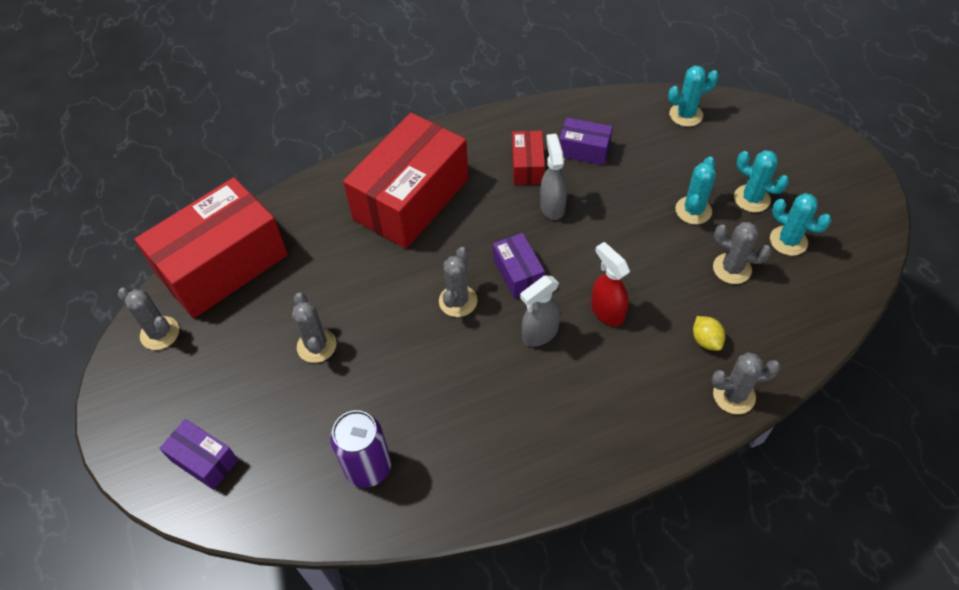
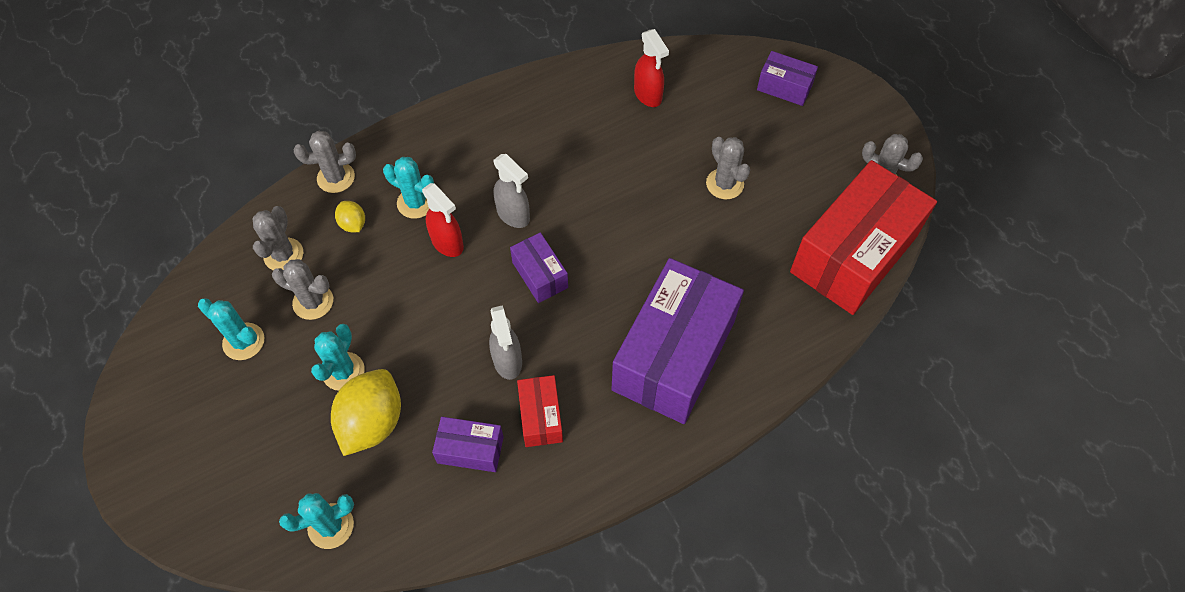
camera: 170 degrees right, 5 degrees up
(368, 467) = (648, 95): purple can -> red spray bottle
(411, 199) = (673, 355): red box -> purple box
(458, 301) = (598, 239): grey cactus -> grey cactus (283, 255)
(539, 334) = (513, 215): grey spray bottle -> grey spray bottle turned 90 degrees clockwise
(663, 173) = (372, 422): none -> yellow lemon
(752, 198) = (271, 395): turquoise cactus -> turquoise cactus (416, 203)

